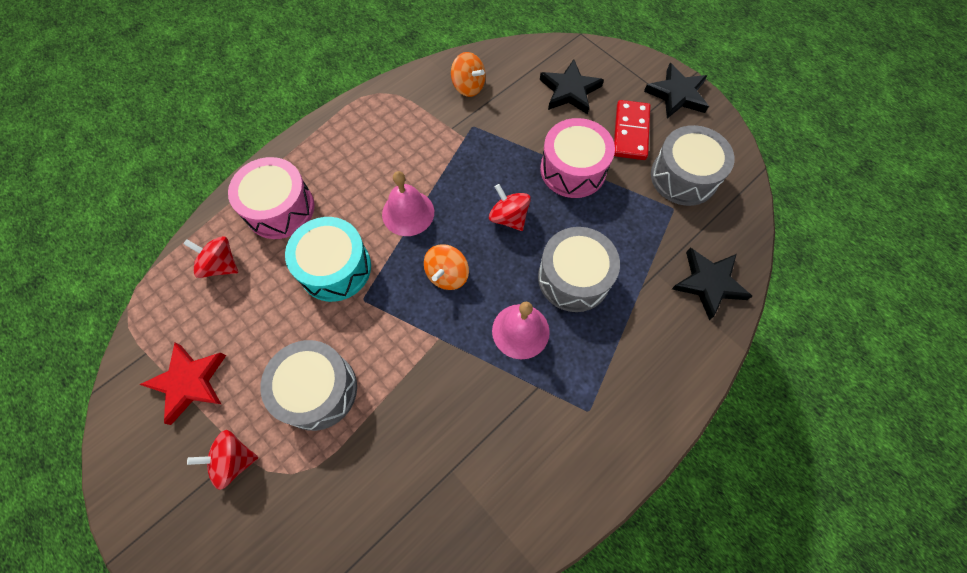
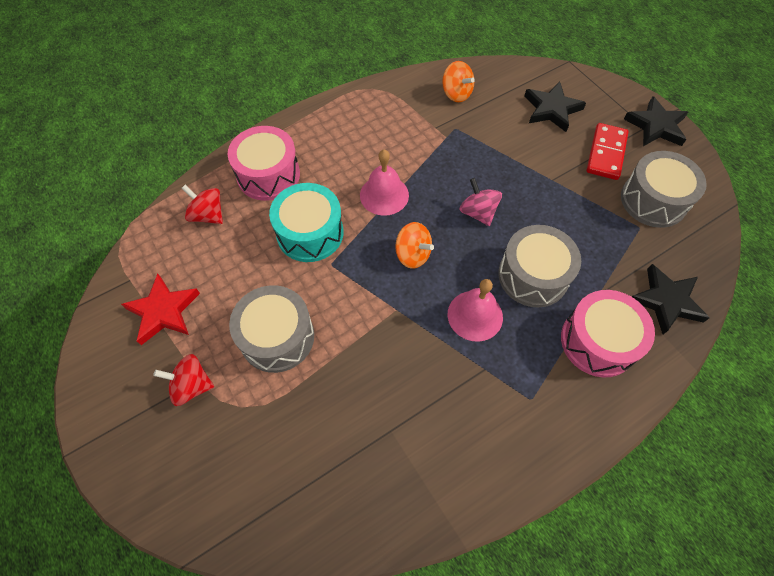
camera: 10 degrees right, 5 degrees down
(447, 275) = (412, 254): orange spinning top -> orange spinning top turned 90 degrees counterclockwise
(508, 217) = (478, 212): red spinning top -> pink spinning top
(573, 169) = (545, 179): pink drum -> pink drum (598, 341)

